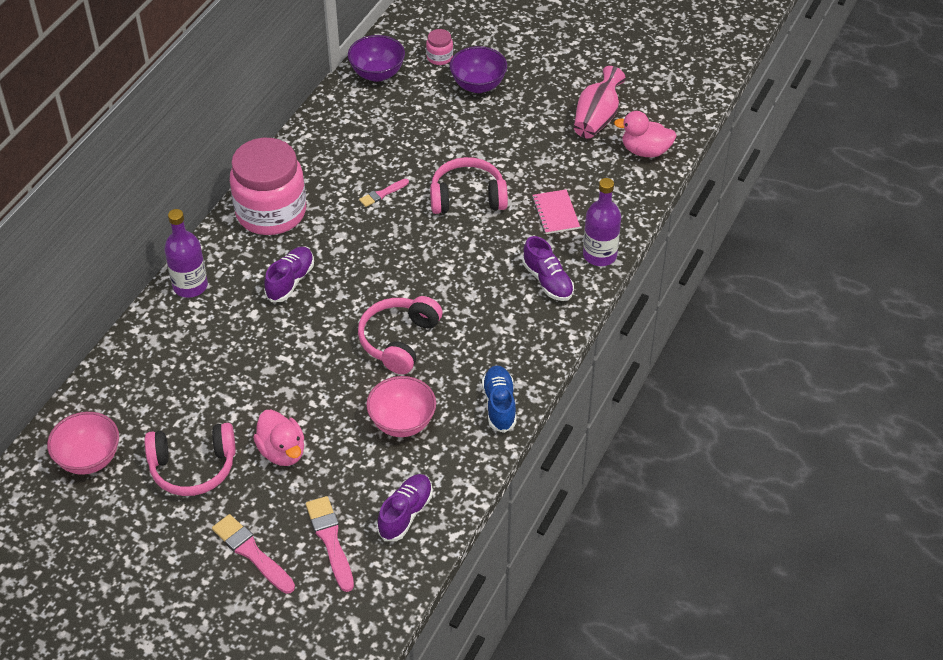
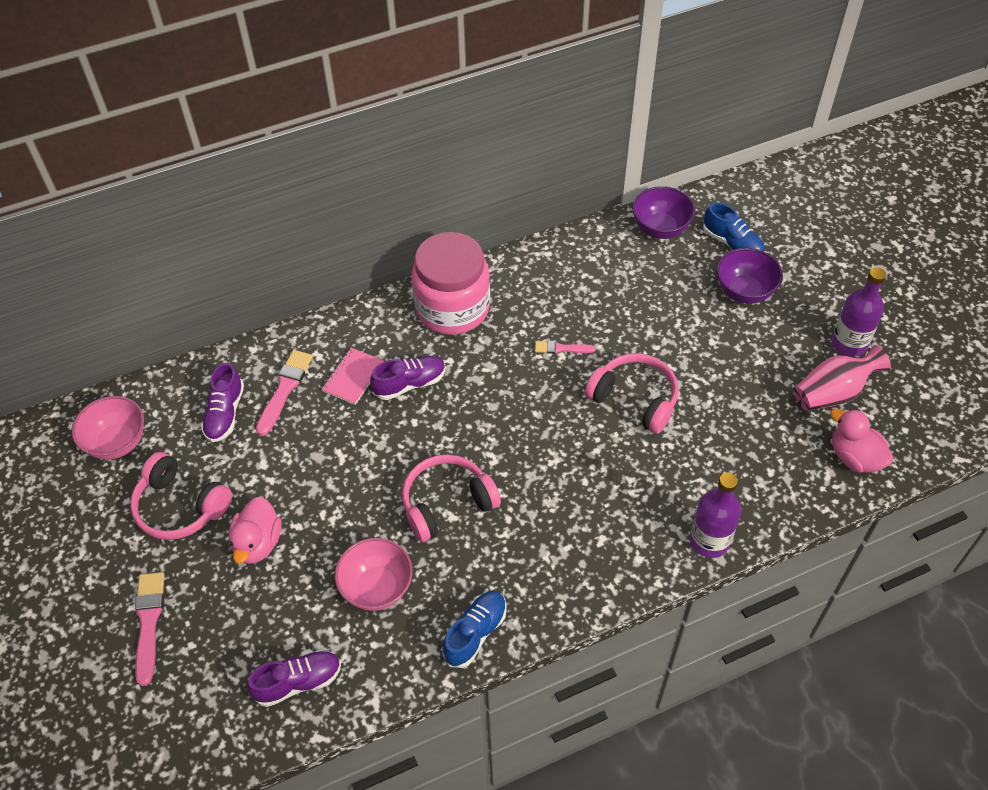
camera: 40 degrees right, 5 degrees up
(190, 286) = (329, 336): purple bottle -> purple bottle (849, 343)
(330, 540) = (216, 660): pink brush -> pink brush (285, 389)
(439, 57) = (732, 243): pink jar -> blue shoe
(547, 281) = (634, 534): purple shoe -> purple shoe (225, 413)
(555, 213) = (704, 468): pink notebook -> pink notebook (353, 377)

